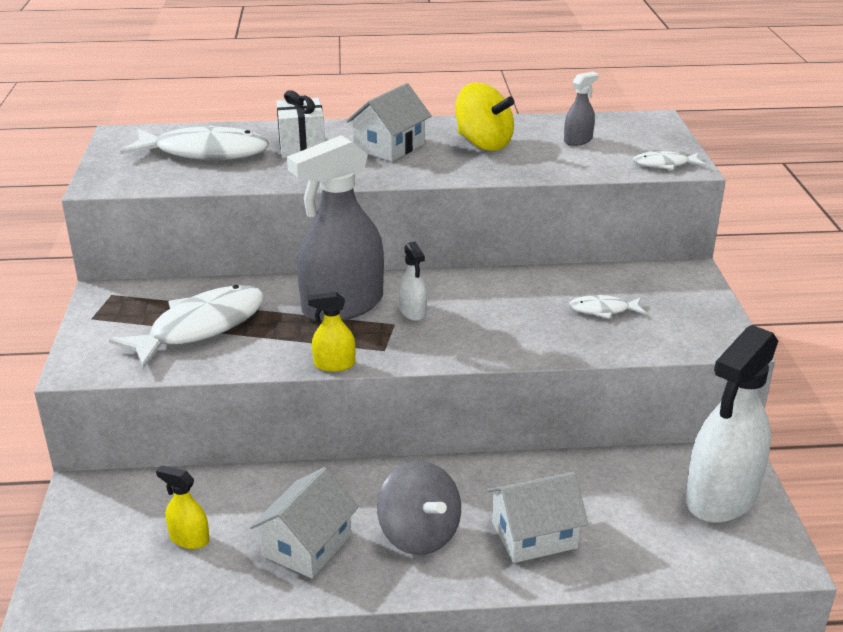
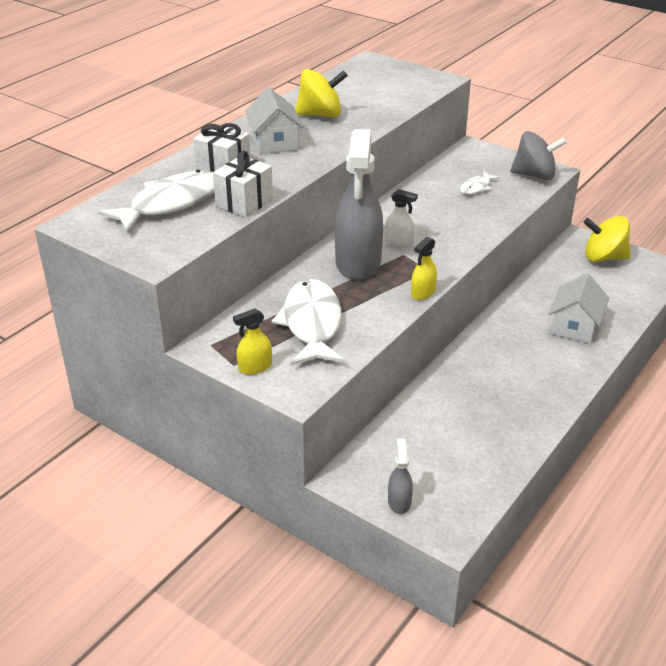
camera: 50 degrees left, 5 degrees up
(189, 538) = (448, 450): yellow spray bottle -> yellow spray bottle (255, 367)
(250, 179) = (244, 203): none -> white gift
(307, 545) = (503, 407): white house -> none
(419, 534) = (535, 362): grey spinning top -> grey spinning top (534, 175)
(578, 140) = (362, 89): grey spray bottle -> grey spray bottle (399, 501)
(664, 164) = (431, 83): white fish -> none
(721, 497) = (603, 257): white spray bottle -> yellow spinning top

